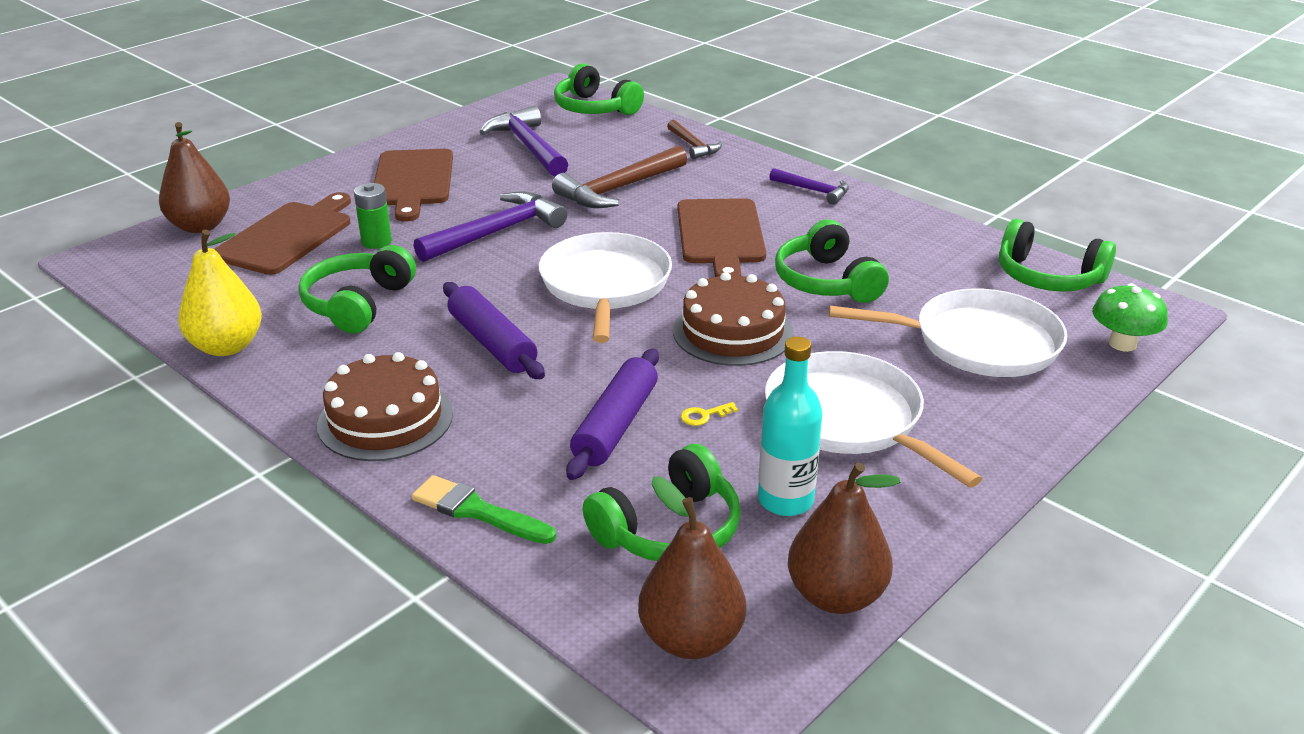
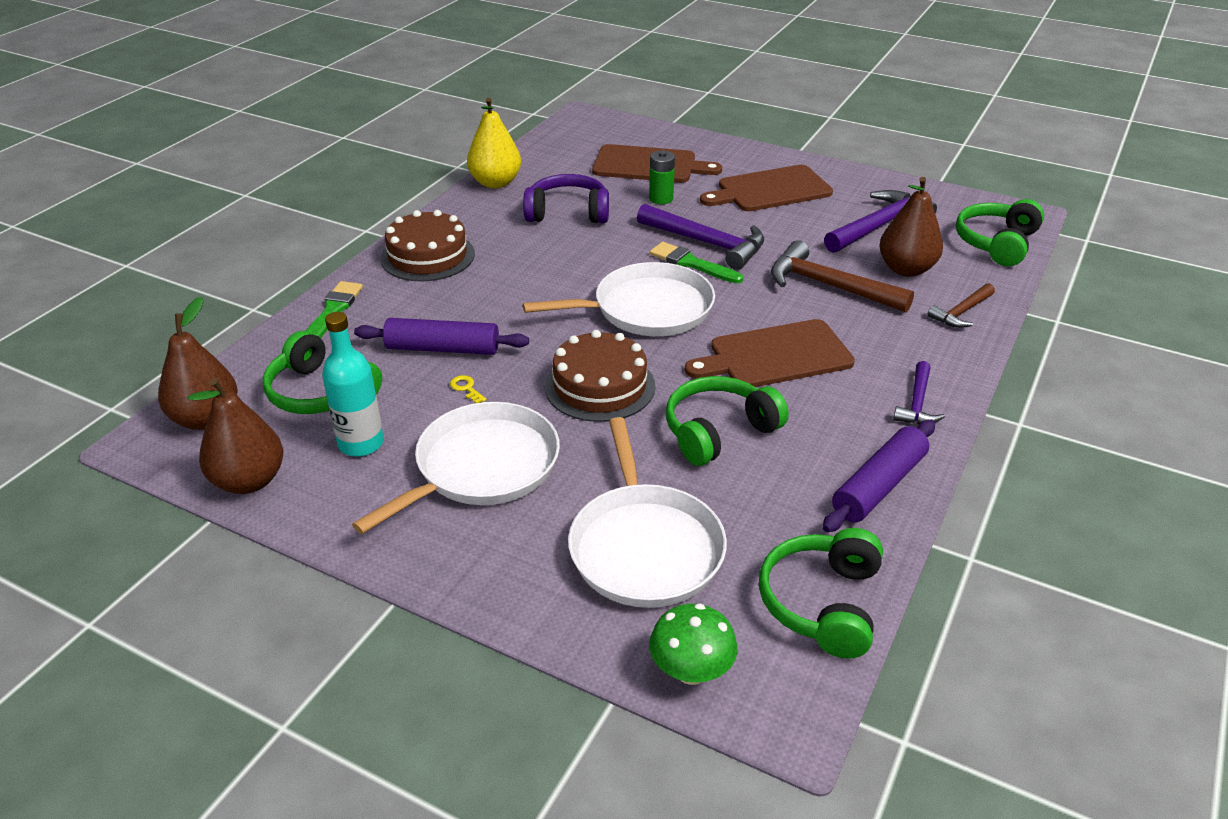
camera: 75 degrees right, 5 degrees up
(200, 226) = (644, 133): brown pear -> brown pear (906, 269)
(357, 304) = (568, 213): green headphones -> purple headphones
(492, 343) = (537, 275): purple rolling pin -> purple rolling pin (879, 486)
(531, 247) = (691, 263): none -> green brush

